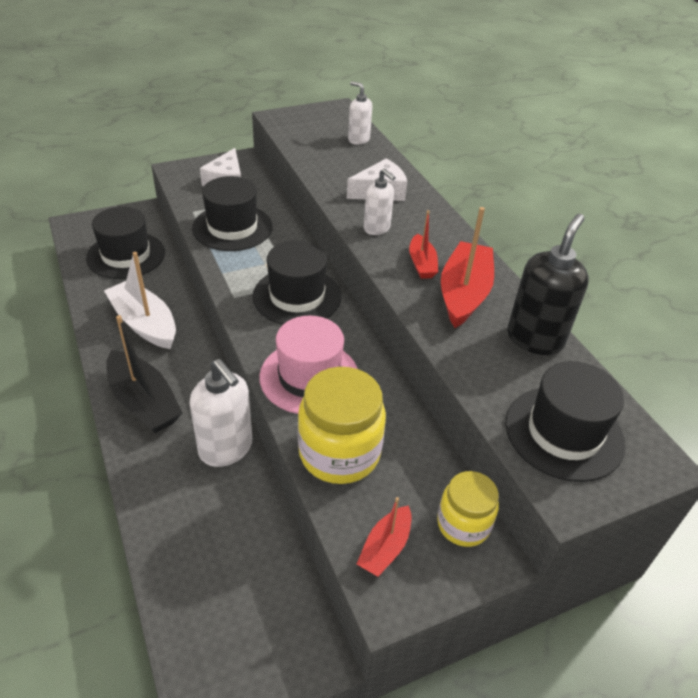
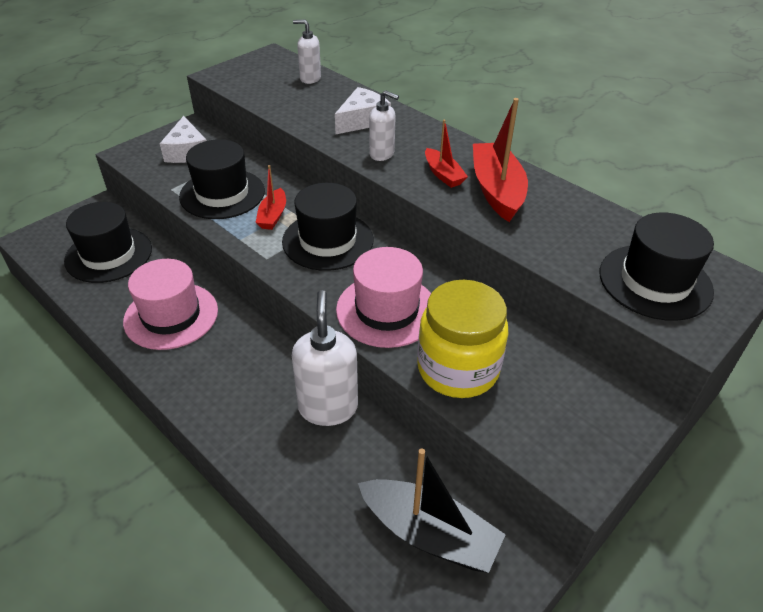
camera: 20 degrees left, 0 degrees up
(143, 402) = (217, 391): black boat -> black boat (429, 534)
(145, 323) = (171, 316): white boat -> pink hat
(226, 448) = (328, 407): white soap dispenser -> white soap dispenser turned 120 degrees counterclockwise
(385, 548) = (550, 437): red boat -> red boat (273, 216)
(463, 524) = (601, 392): yellow jar -> none
(535, 338) = (580, 211): black soap dispenser -> none

